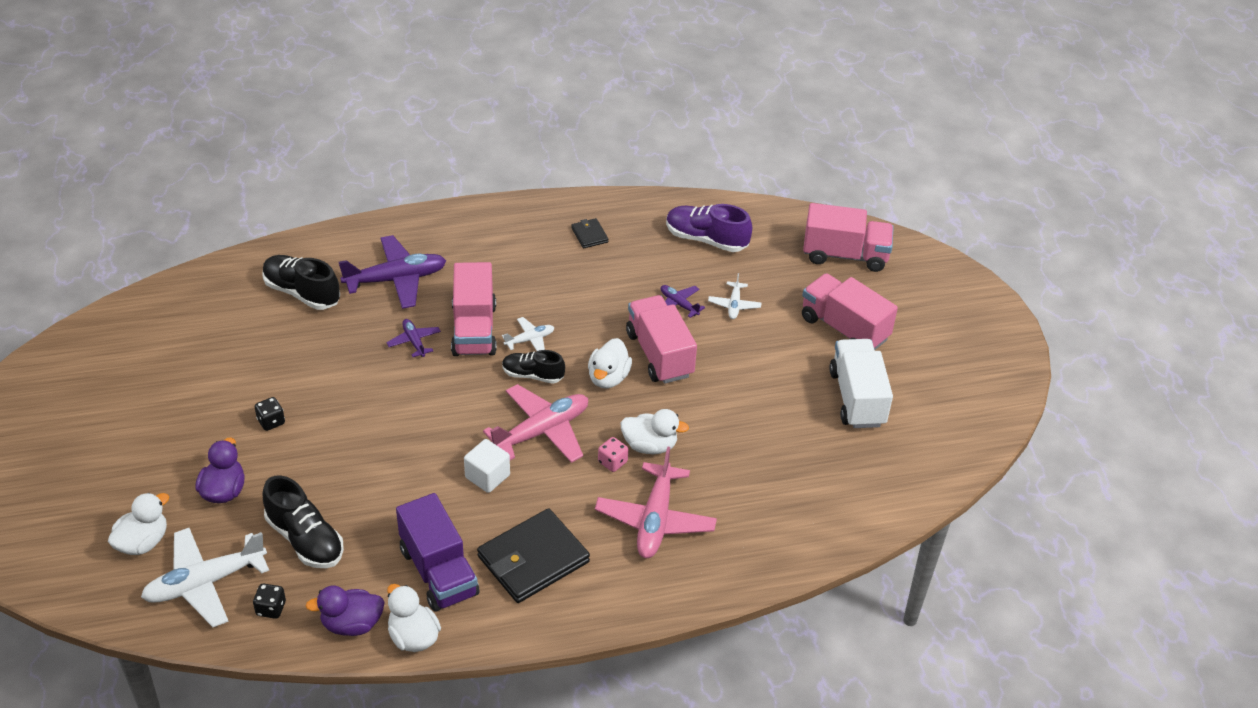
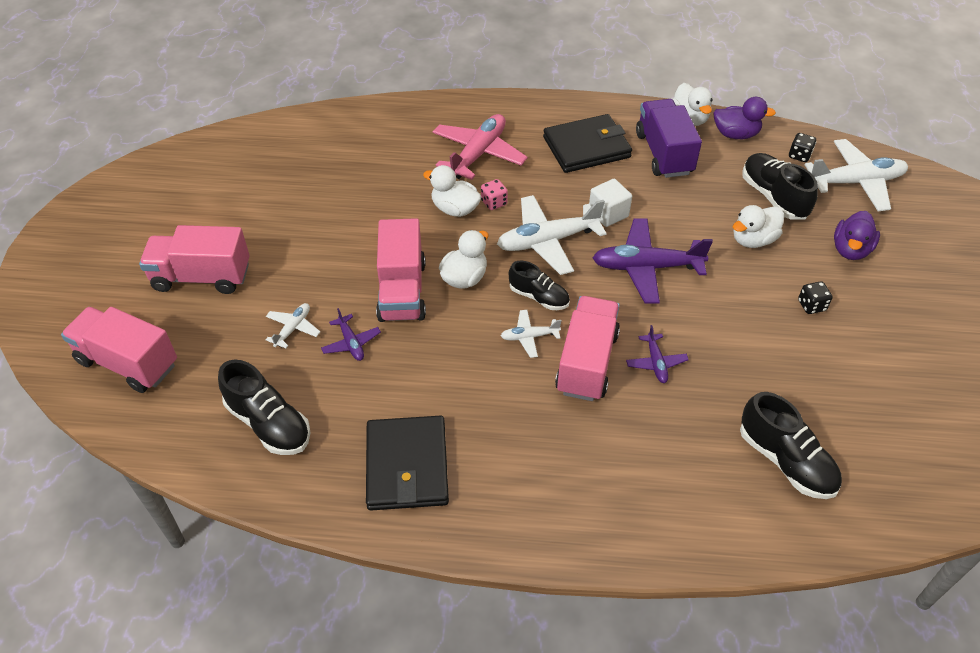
camera: 160 degrees left, 5 degrees up
(143, 542) = (916, 222): white duck -> white duck (753, 240)
(396, 279) = (667, 453): purple plane -> purple plane (646, 267)
(542, 431) = (548, 241): pink plane -> white plane
(589, 235) = (407, 466): black wallet -> black wallet, size x2.18
(706, 239) = (269, 423): purple shoe -> black shoe
(844, 328) = (201, 277): pink truck -> pink truck turned 120 degrees clockwise
(857, 398) = (245, 210): white truck -> none

